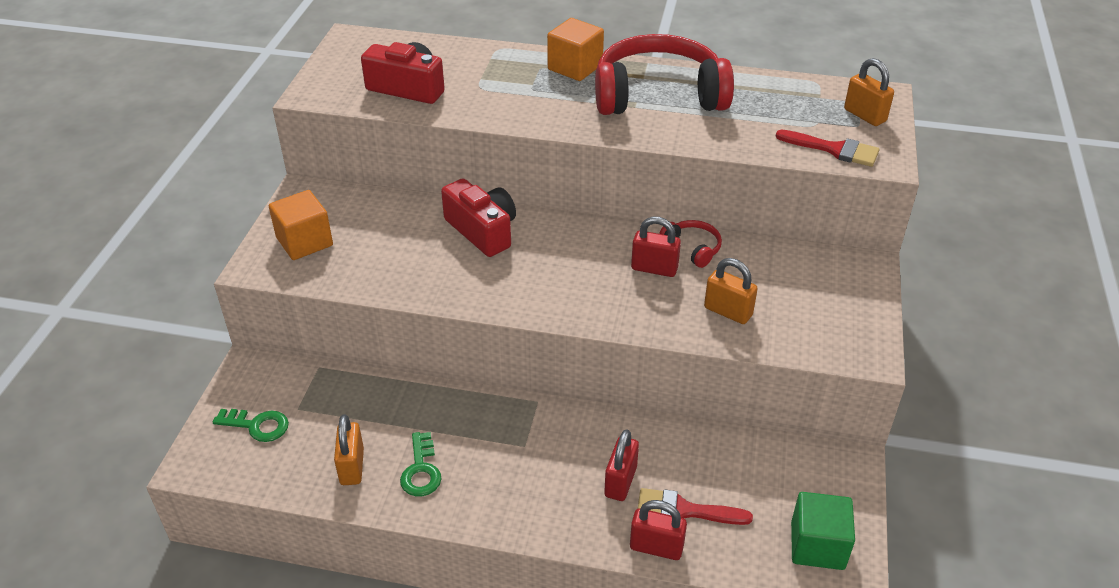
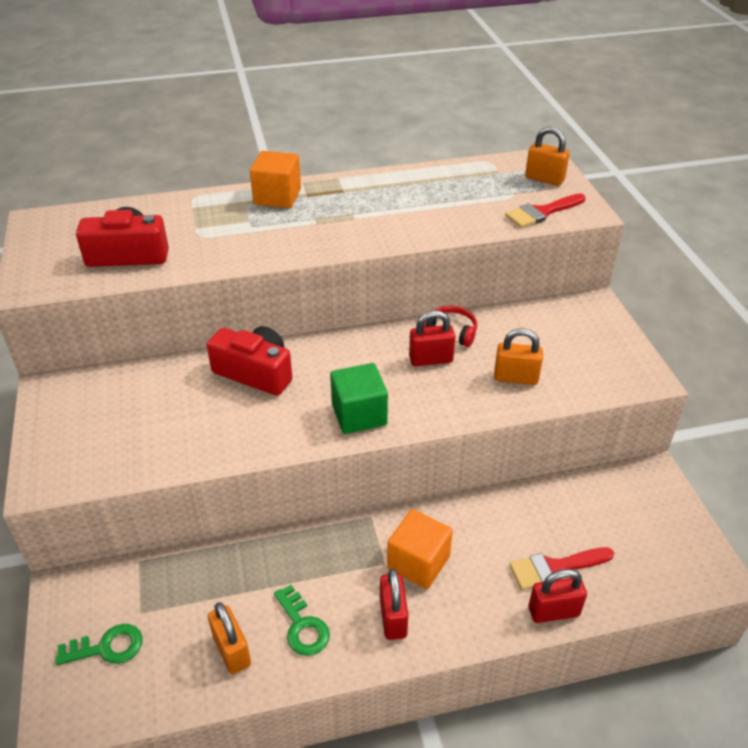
camera: 25 degrees left, 0 degrees up
(304, 242) = (80, 439): orange cube -> orange cube (418, 562)
(620, 481) = (487, 563): red padlock -> red padlock (393, 618)
(658, 95) = (368, 203): red headphones -> none
(817, 545) = (674, 555): green cube -> green cube (359, 414)
(834, 149) = (542, 212): red brush -> red brush turned 150 degrees clockwise

